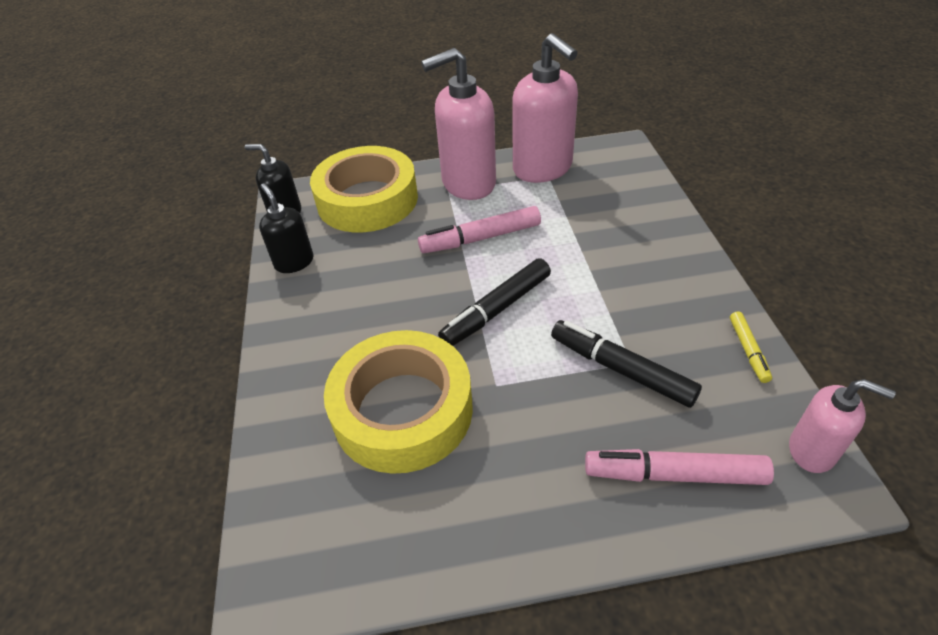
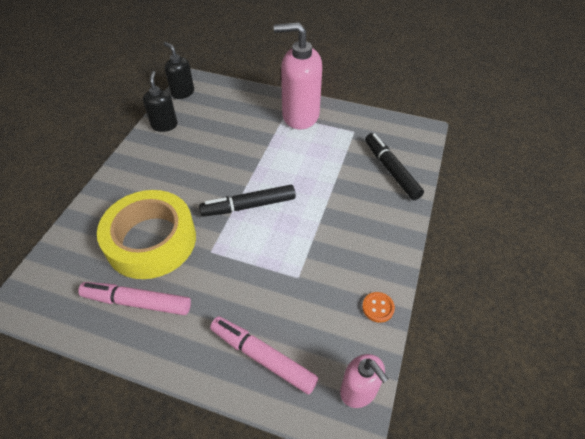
camera: 25 degrees right, 5 degrees up
(367, 200) = (233, 102): yellow tape -> none
(480, 238) = (277, 156): pink marker -> pink marker (137, 302)
(543, 168) = (355, 124): pink soap dispenser -> none
(621, 369) = (288, 279): black marker -> black marker (391, 170)
(748, 350) = (378, 307): yellow marker -> orange button

